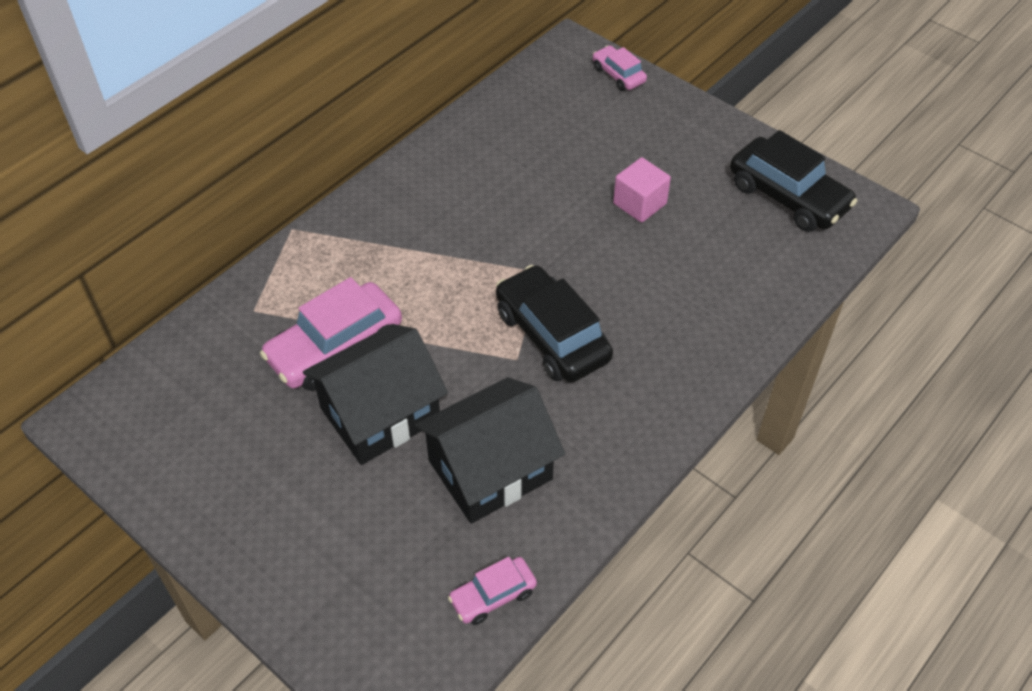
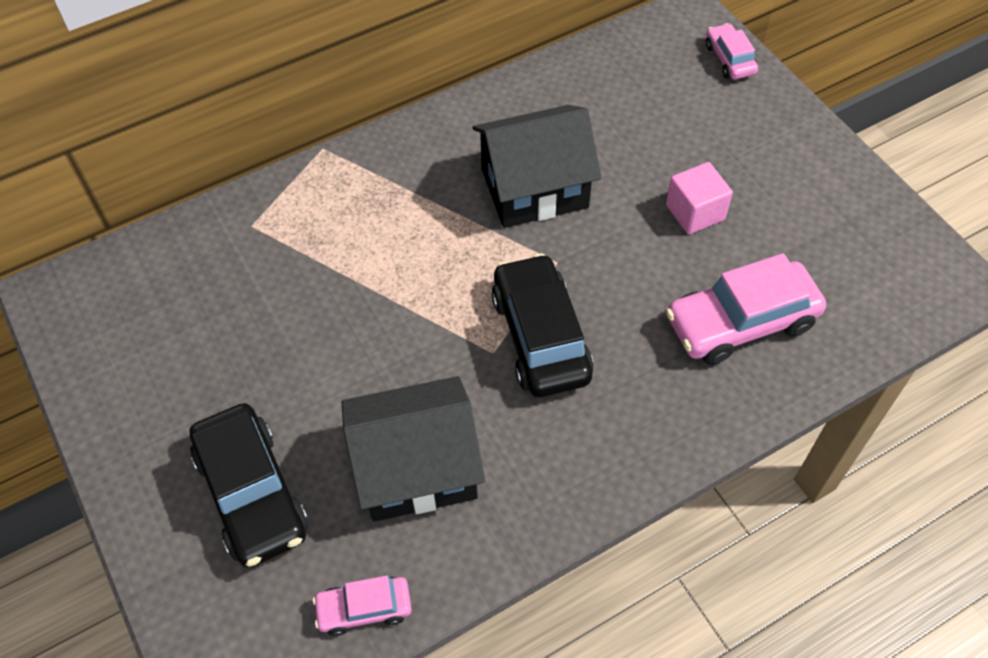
camera: 20 degrees right, 5 degrees up
(335, 348) = (314, 288): pink car -> pink car (741, 323)
(380, 414) = (330, 373): black house -> black house (534, 188)
(788, 196) = (868, 246): black car -> black car (252, 493)

